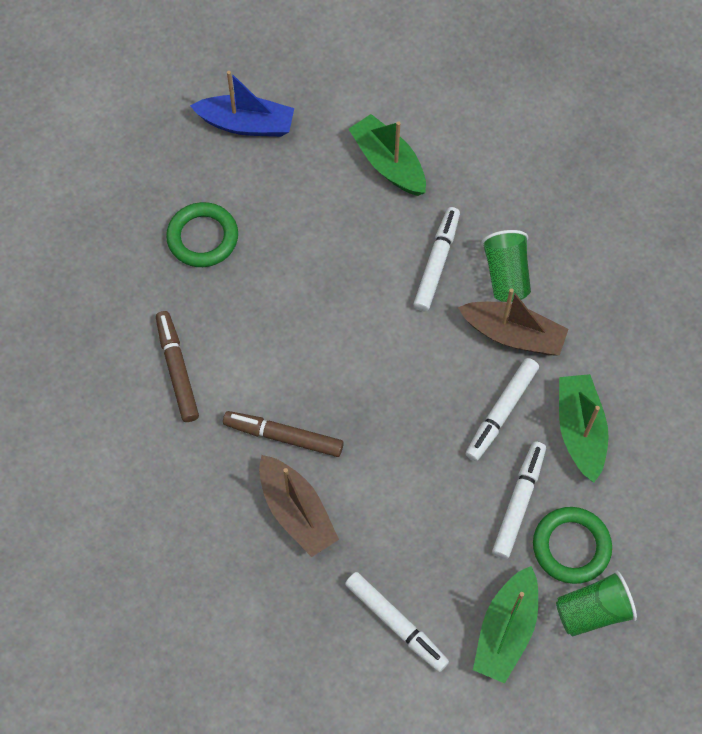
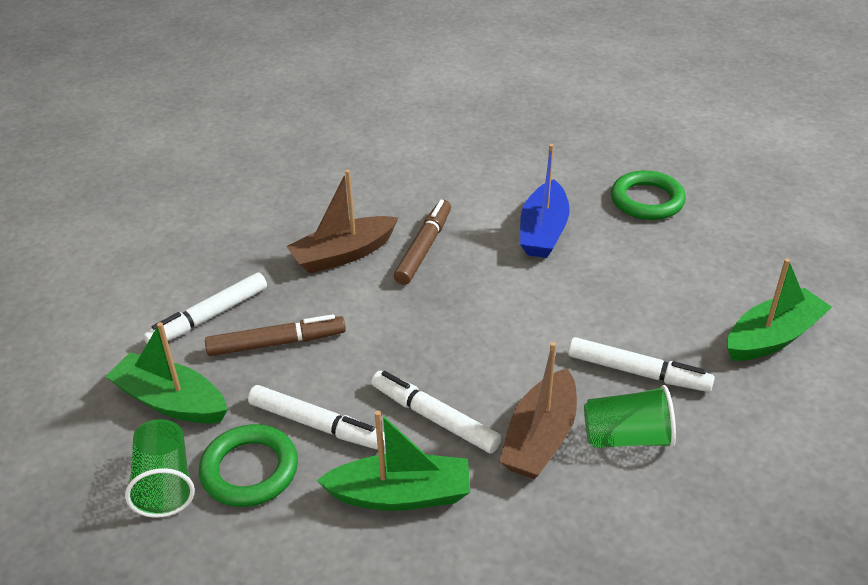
camera: 95 degrees right, 25 degrees down
(177, 370) = (500, 185): brown marker -> brown marker (276, 343)
(246, 124) = (795, 230): blue boat -> blue boat (543, 231)

